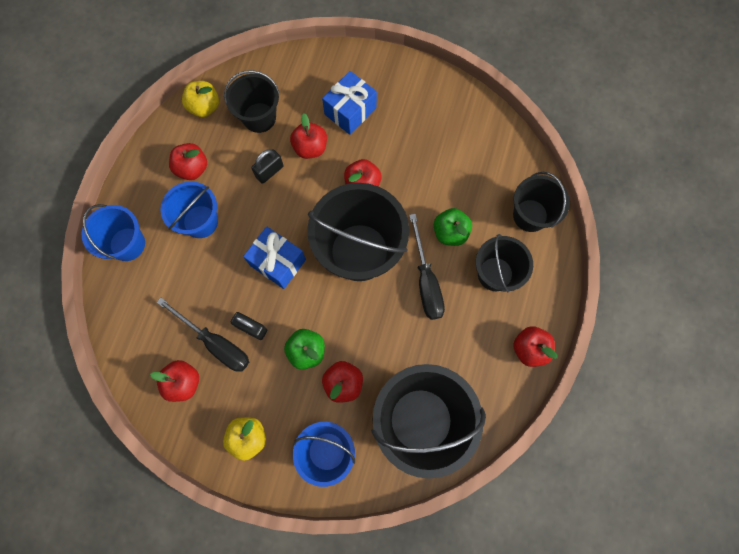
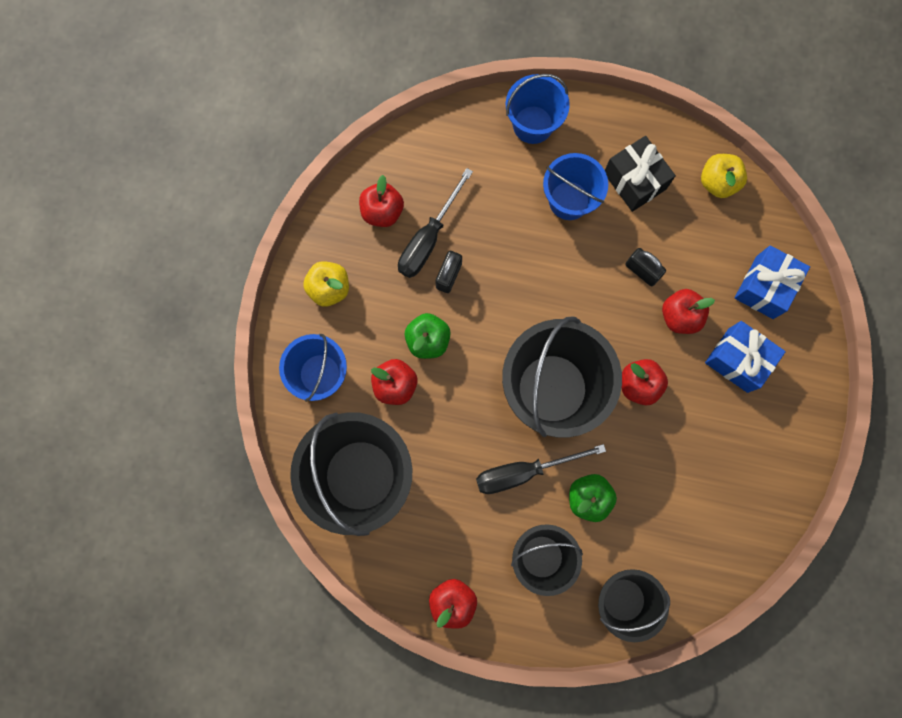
camera: 85 degrees right, 5 degrees up
(192, 168) = (634, 181): red apple -> black gift
(259, 117) = (713, 249): black bucket -> none
(278, 262) = (528, 295): blue gift -> blue gift (764, 287)

